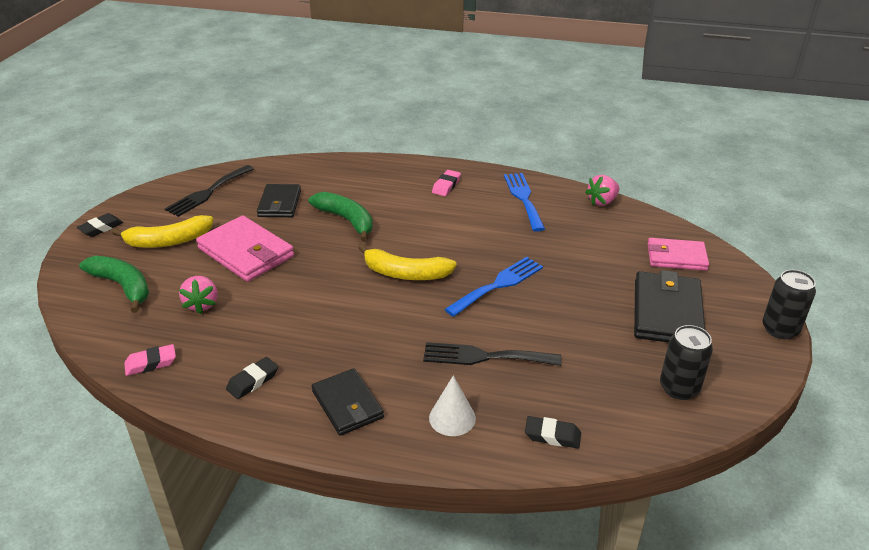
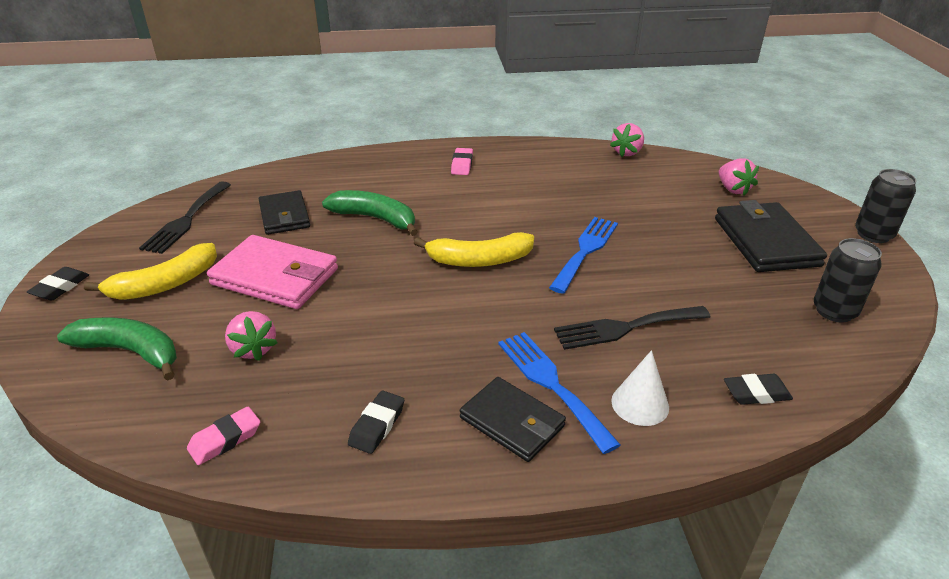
camera: 20 degrees left, 0 degrees up
(523, 198) = (549, 163): blue fork -> blue fork (551, 384)
(676, 257) = (733, 189): pink wallet -> pink strawberry

